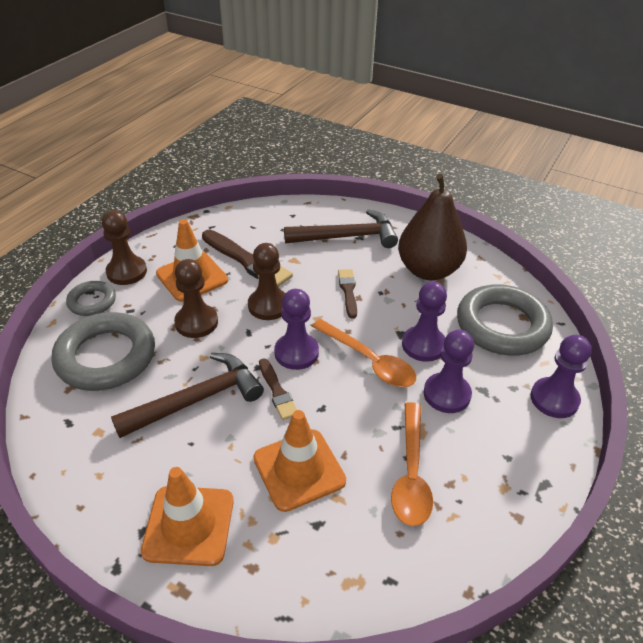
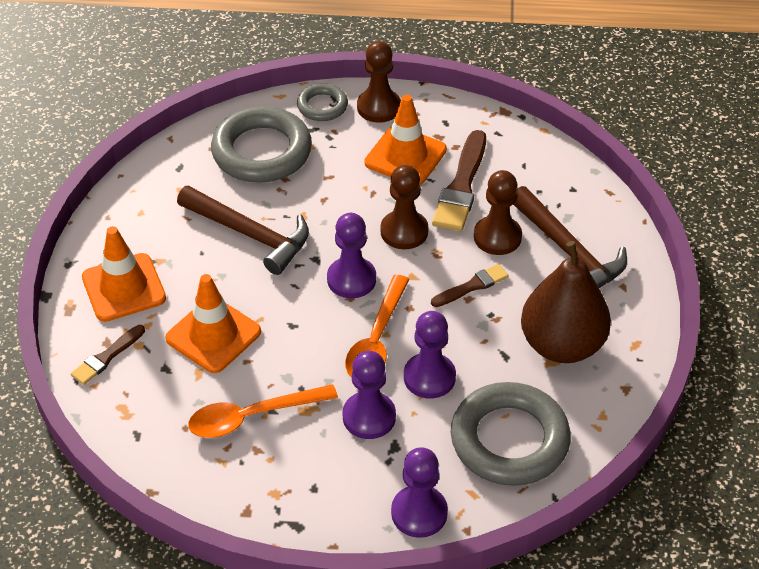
camera: 65 degrees right, 5 degrees up
(196, 322) = (344, 190): brown pawn -> brown pawn (497, 237)
(277, 391) = (293, 285): brown brush -> brown brush (107, 357)

